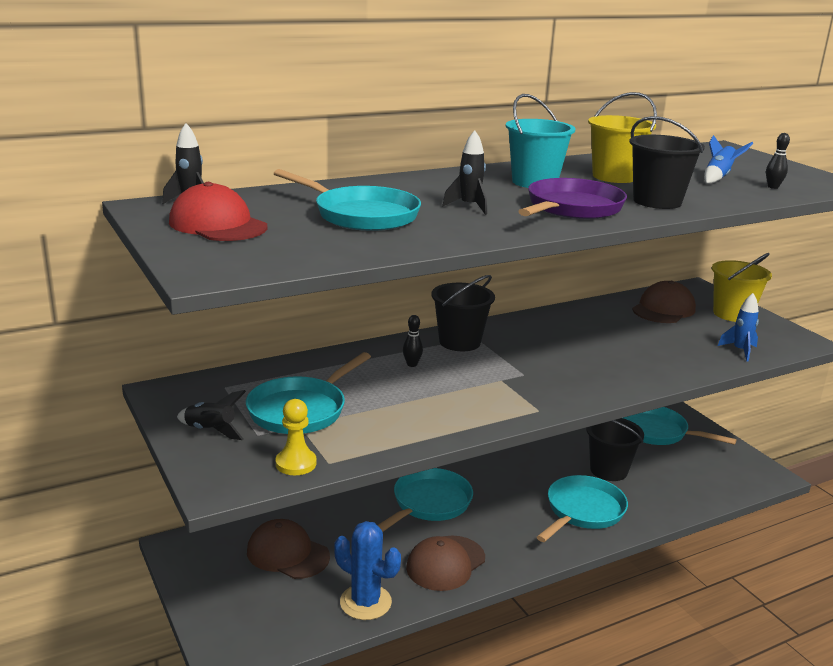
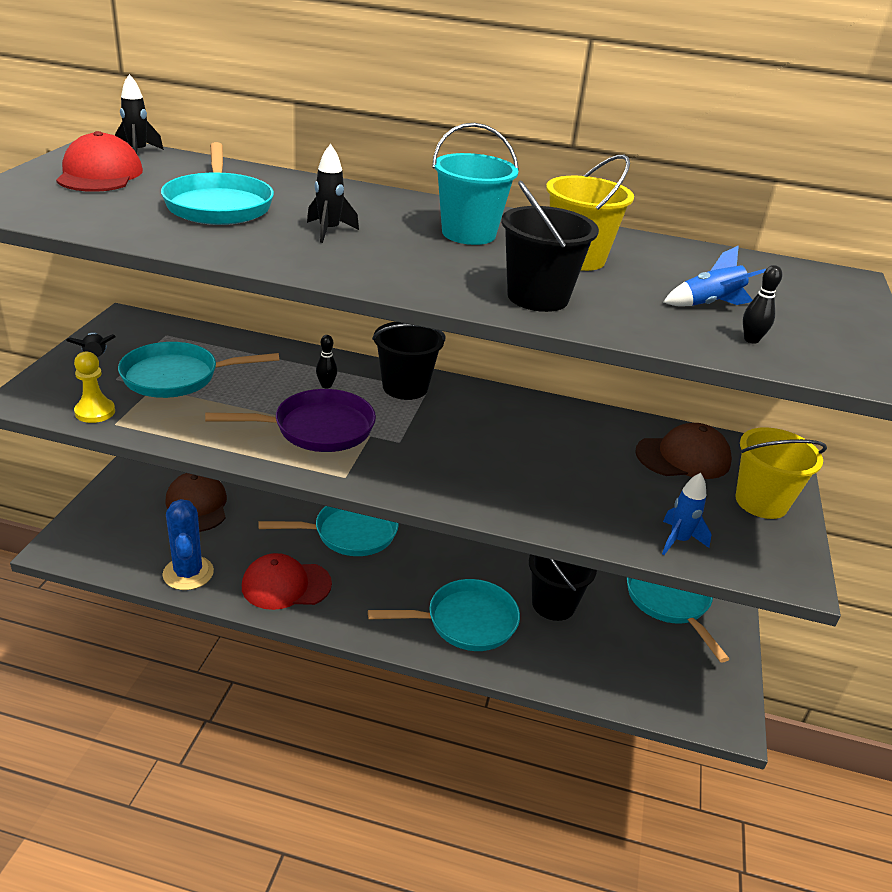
camera: 40 degrees right, 10 degrees up
(445, 563) = (286, 585): brown cap -> red cap
(572, 208) = (420, 268): purple pan -> purple pan (317, 428)

